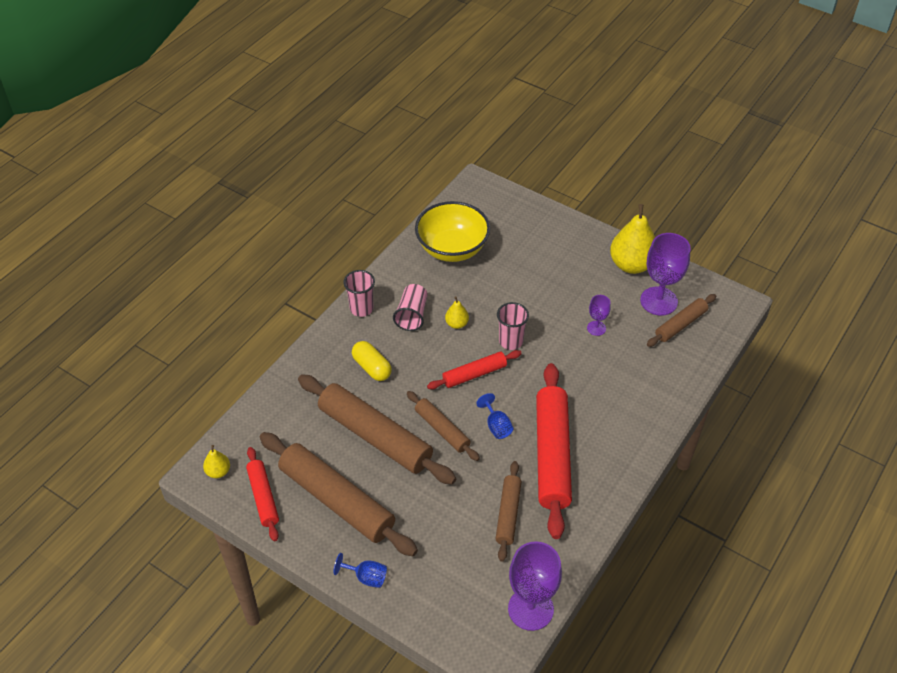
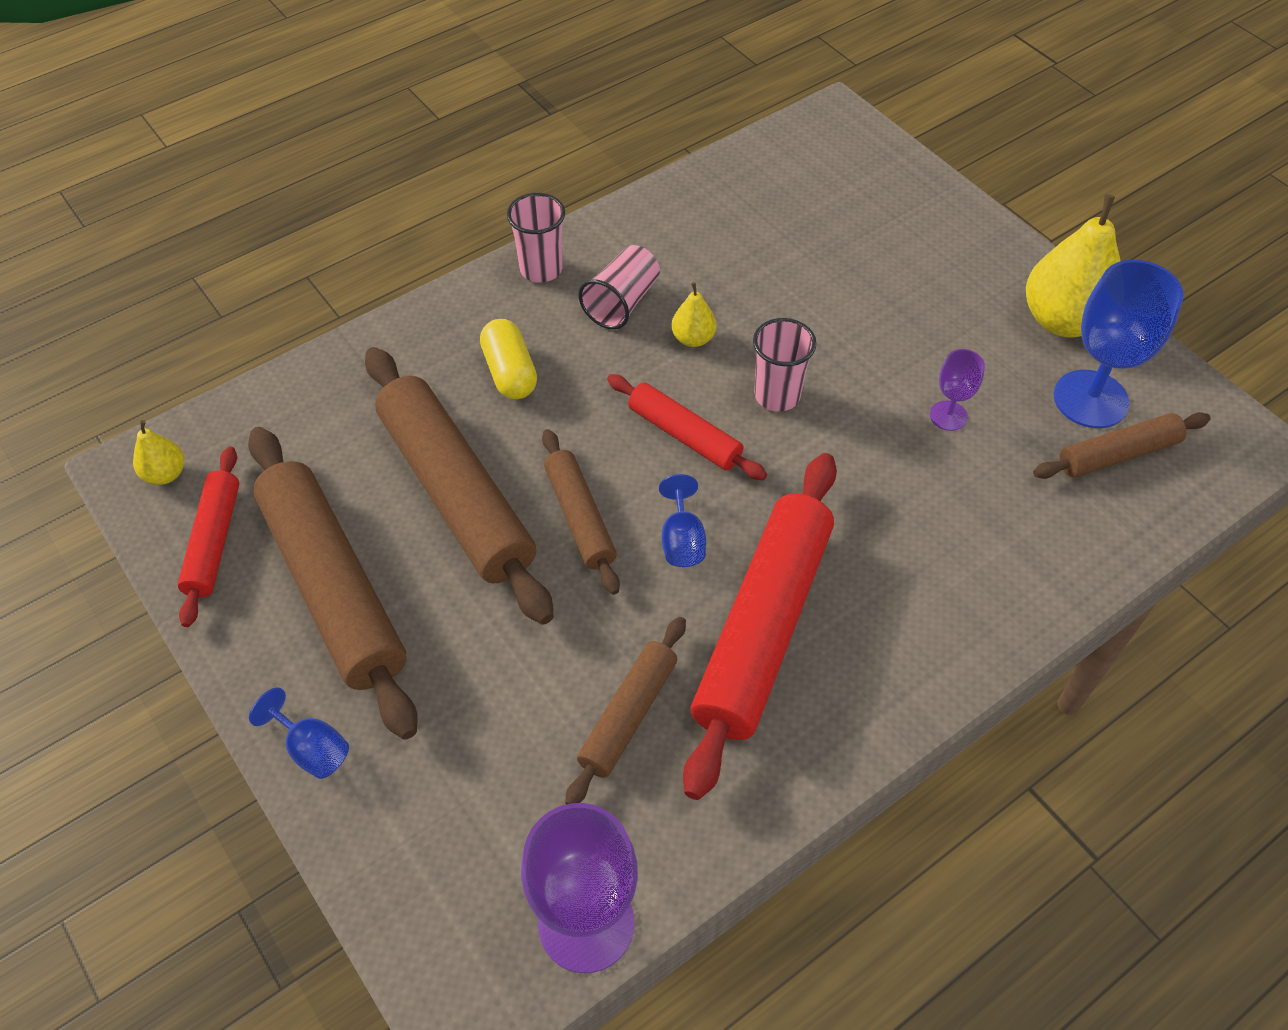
camera: 20 degrees right, 5 degrees up
(452, 249) = (744, 211): yellow bowl -> none
(474, 374) = (684, 435): red rolling pin -> red rolling pin turned 45 degrees clockwise
(658, 301) = (1090, 399): purple goblet -> blue goblet

